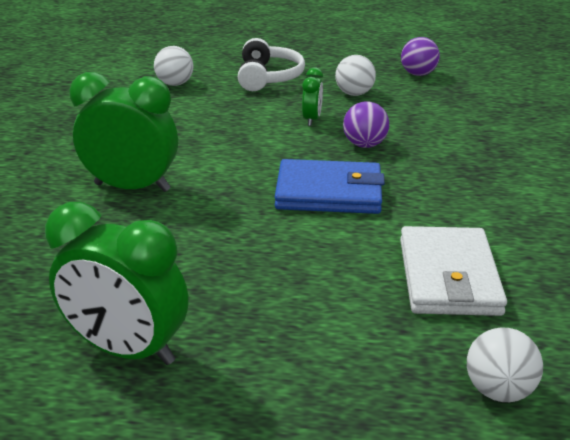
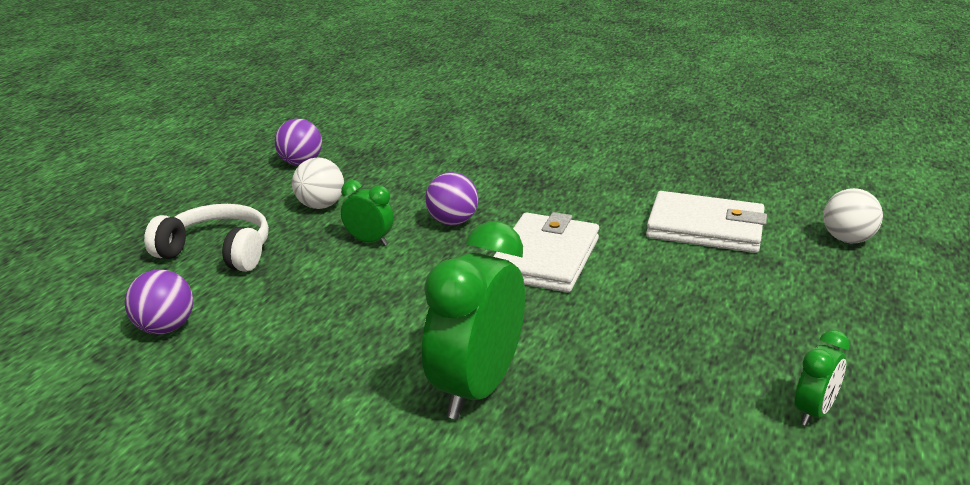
camera: 75 degrees left, 5 degrees down
(127, 349) = (814, 412): green clock -> green clock, size x0.49
(175, 84) = (164, 328): white ball -> purple ball
(329, 192) = (545, 258): blue wallet -> white wallet

